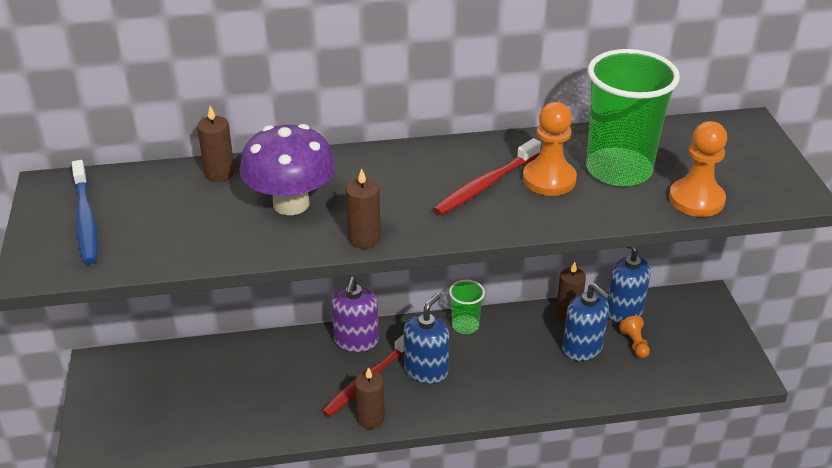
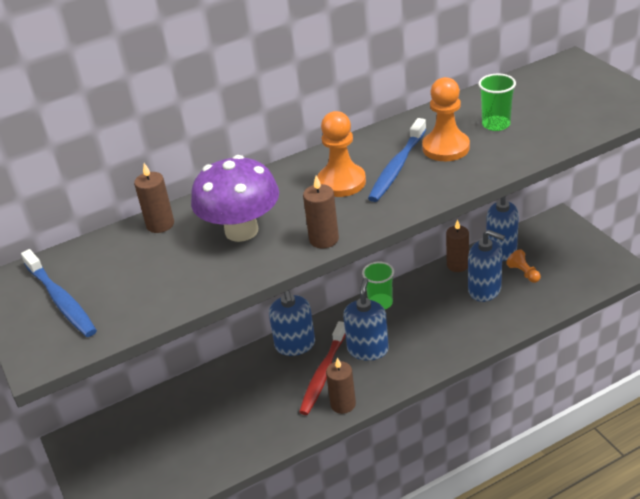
camera: 15 degrees left, 0 degrees up
(356, 340) = (295, 345): purple soap dispenser -> blue soap dispenser
(486, 184) = (397, 166): red toothbrush -> blue toothbrush
(618, 170) = (496, 124): green cup -> green cup, size x0.49
(696, 200) = (571, 129): orange pawn -> orange pawn (341, 182)

